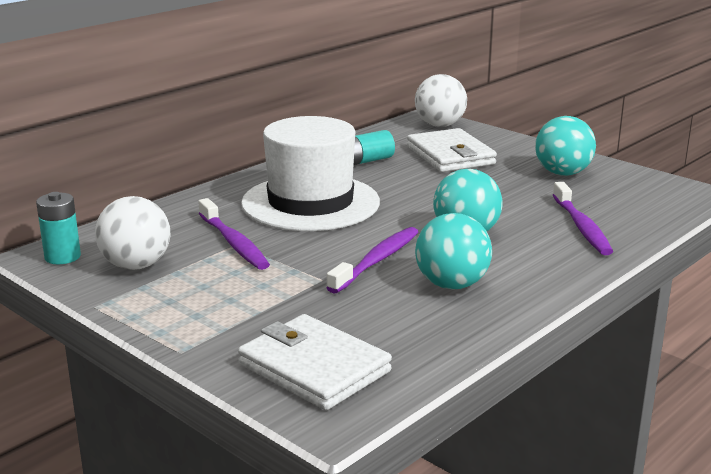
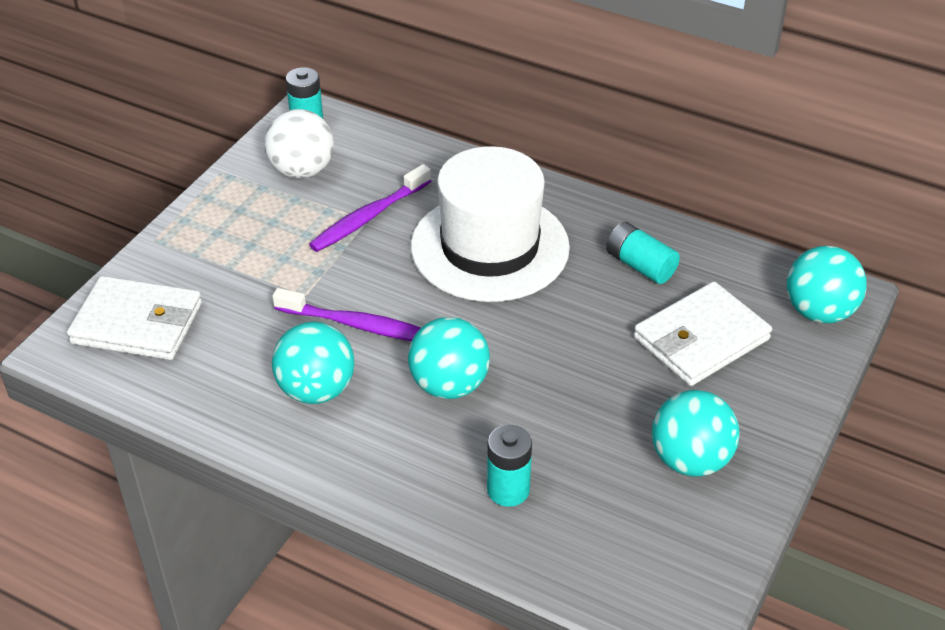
camera: 75 degrees right, 20 degrees up
(314, 368) = (137, 323): white wallet -> white wallet turned 75 degrees clockwise
(440, 125) = (819, 312): white ball -> turquoise ball
(581, 227) = (508, 490): purple toothbrush -> turquoise battery

